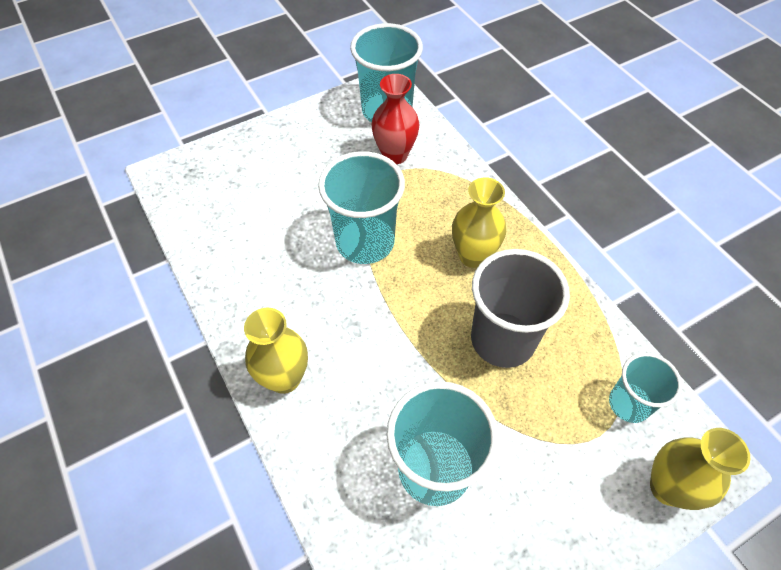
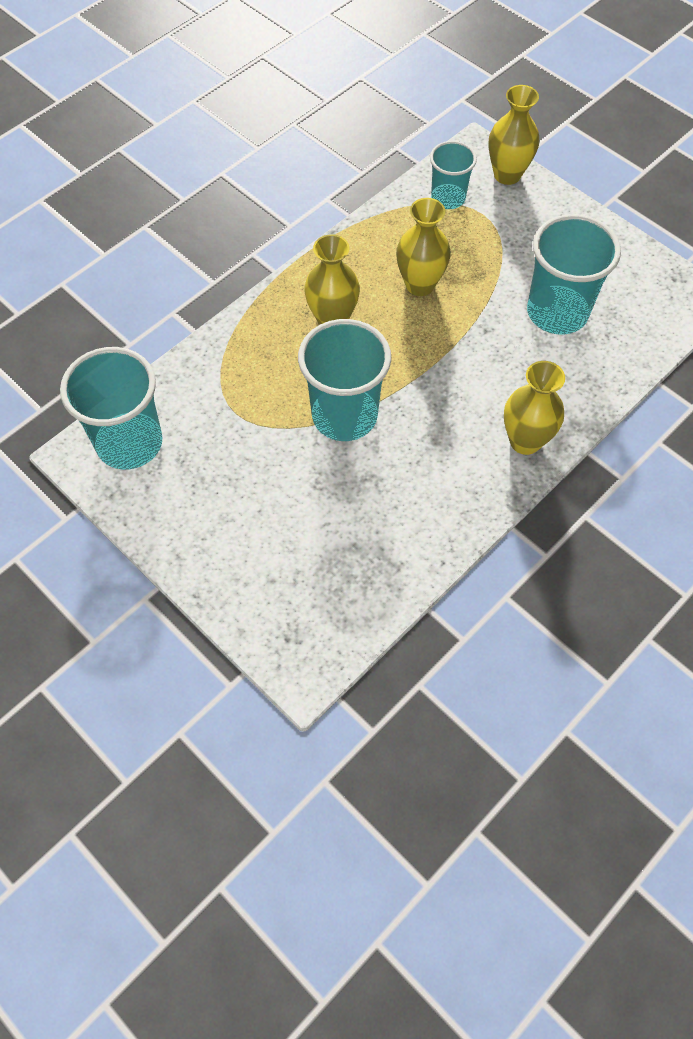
camera: 105 degrees left, 5 degrees up
(395, 155) = (206, 417): red vase -> none
(502, 340) = (420, 285): grey cup -> yellow vase

